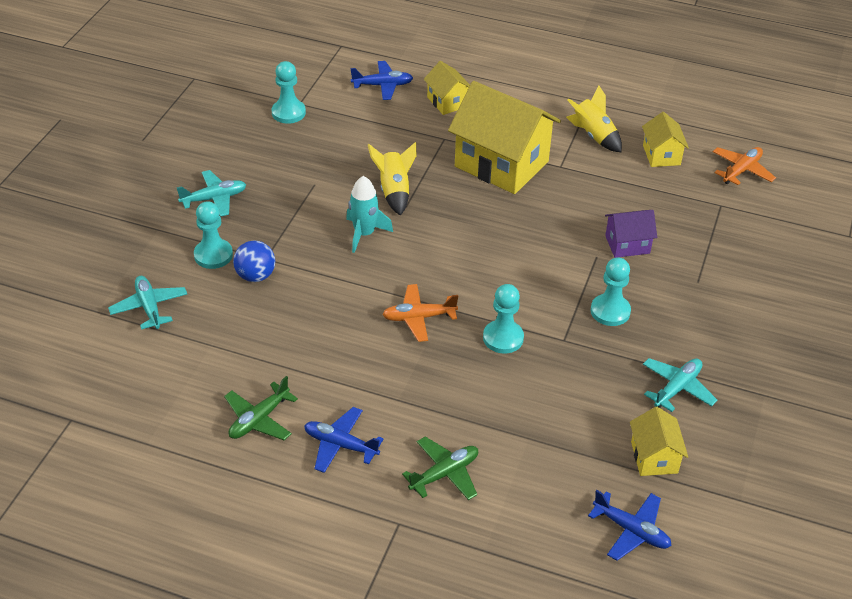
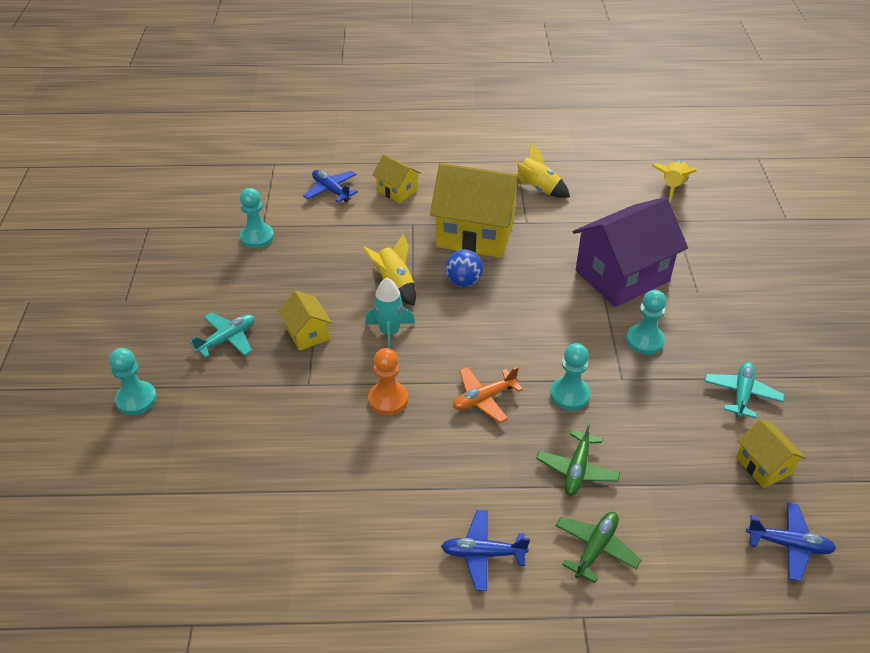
camera: 20 degrees left, 0 degrees up
(149, 307) = (216, 471): turquoise plane -> none
(213, 255) = (255, 396): turquoise pawn -> turquoise pawn (136, 399)
(256, 276) = (308, 405): blue ball -> blue ball (463, 282)
(259, 419) = (389, 554): green plane -> green plane (577, 469)
(330, 292) = (388, 399): none -> orange pawn
(382, 85) = (331, 190): blue plane -> blue plane turned 105 degrees counterclockwise
(627, 244) = (622, 276): purple house -> purple house, size x2.07
(661, 155) = (602, 191): yellow house -> yellow house (307, 333)
(741, 171) = (672, 187): orange plane -> yellow rocket

